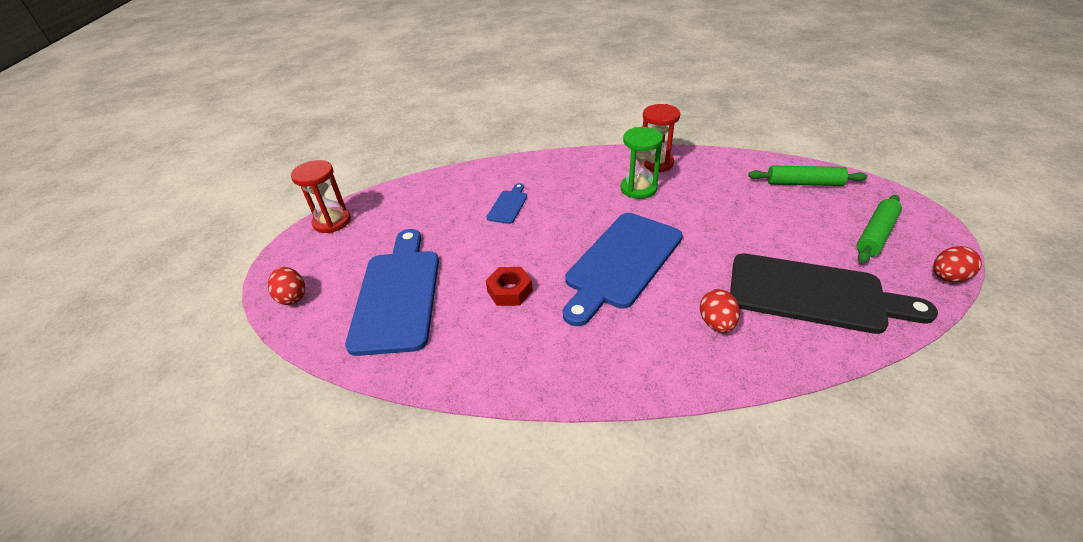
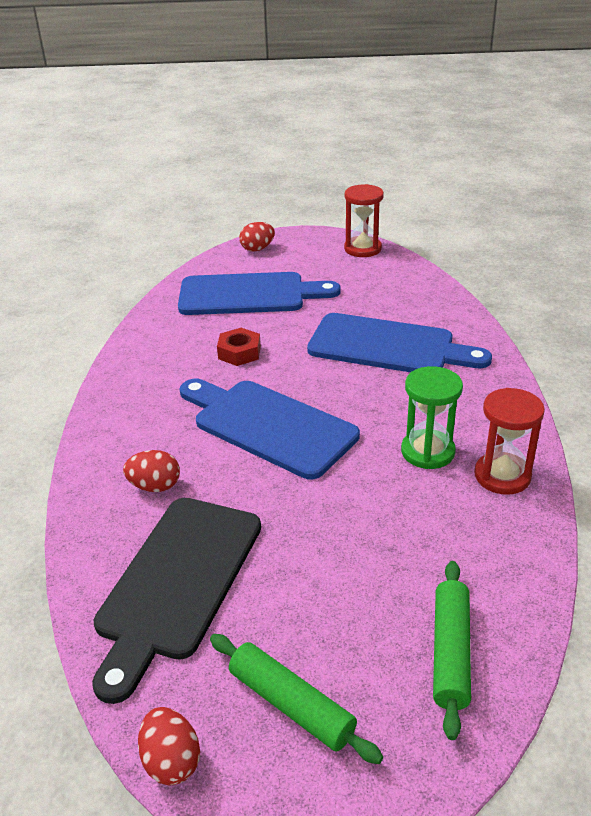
camera: 90 degrees right, 5 degrees down
(508, 205) = (388, 346): blue cutting board -> blue cutting board, size x2.23

